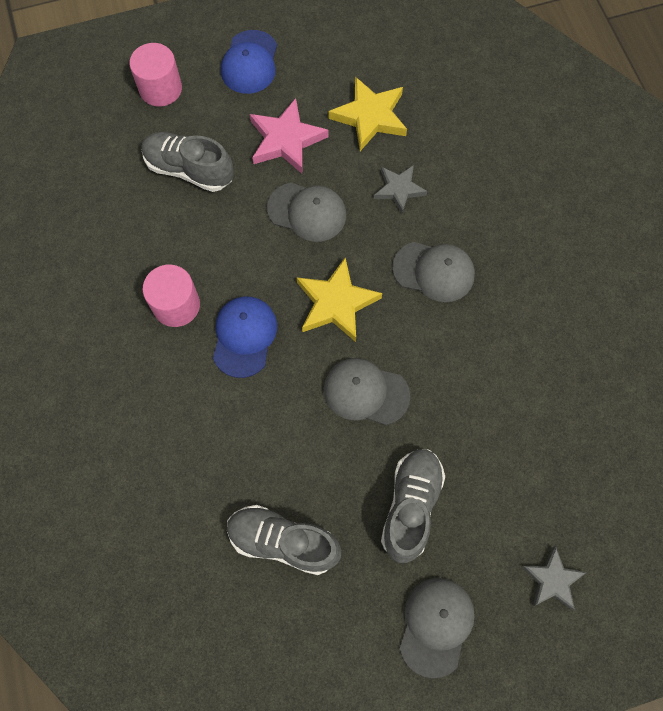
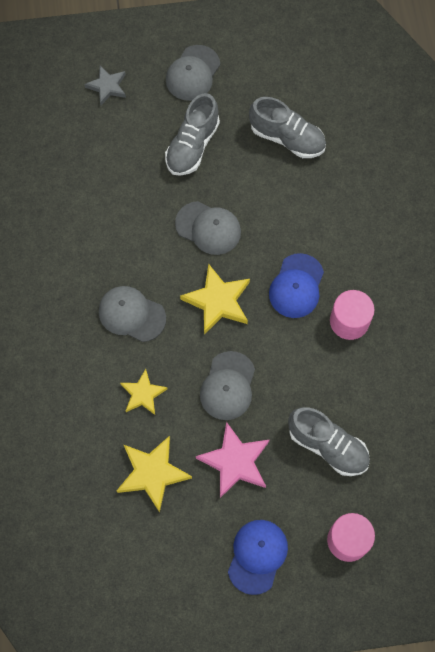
camera: 170 degrees left, 0 degrees up
(307, 212) = (228, 386): grey cap -> grey cap turned 105 degrees counterclockwise
(399, 189) = (143, 394): grey star -> yellow star

